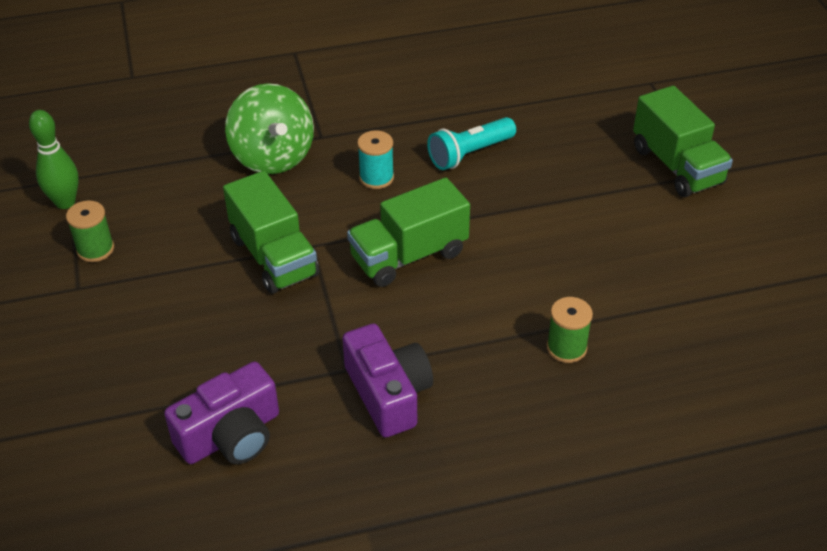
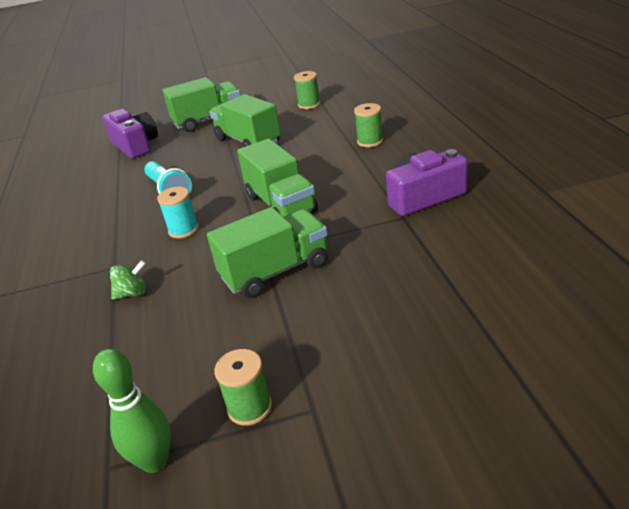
camera: 85 degrees left, 10 degrees down
(231, 435) = (487, 262): purple camera -> purple camera (135, 146)
(273, 157) = (132, 293): green spinning top -> green spinning top, size x0.45
(595, 214) = (248, 141): none -> green truck
(721, 277) = (309, 104): none -> green spool

